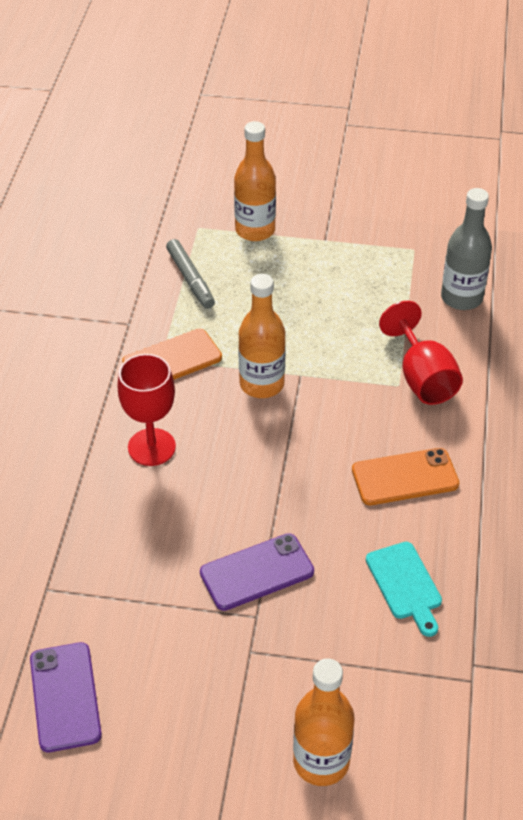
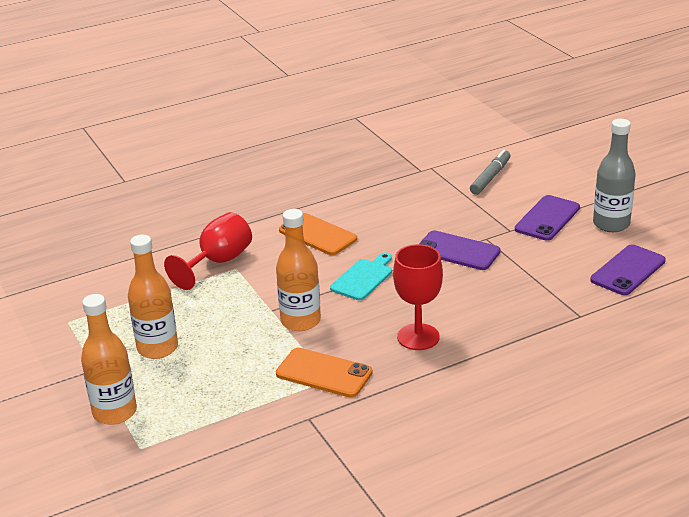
camera: 125 degrees left, 15 degrees down
(190, 279) = (218, 414): grey marker -> grey marker (490, 177)
(238, 708) = (547, 218): none -> purple phone
(321, 762) = (537, 186): orange bottle -> orange bottle (157, 348)
(405, 584) = (398, 205): turquoise cutting board -> turquoise cutting board (363, 278)
(461, 298) = (112, 279): grey bottle -> grey bottle (611, 224)

